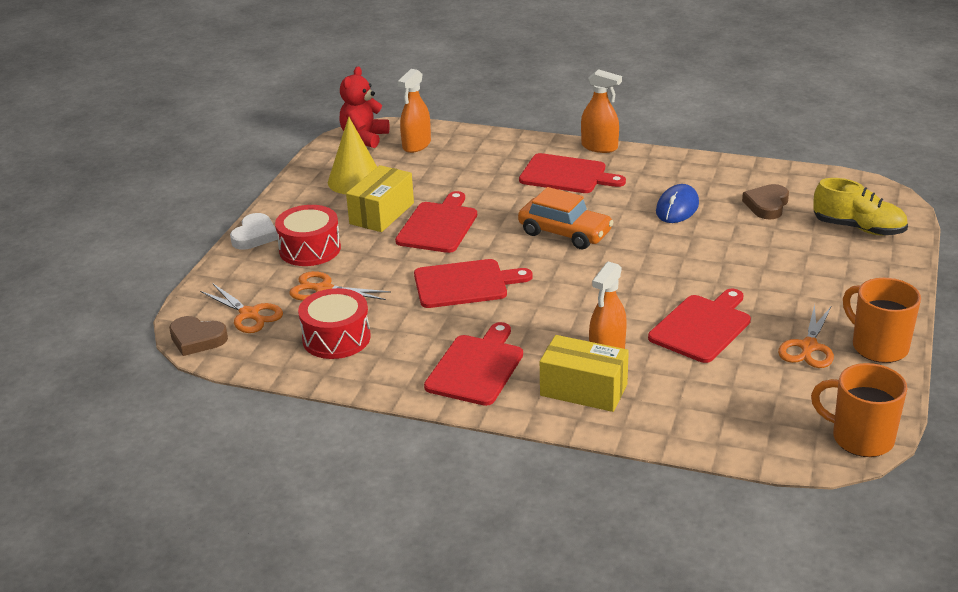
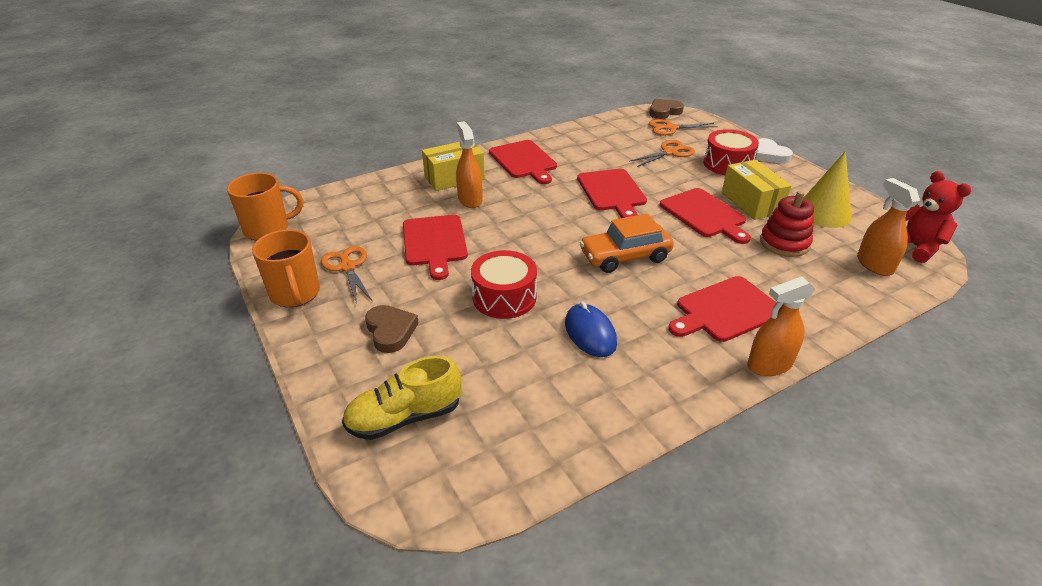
camera: 130 degrees right, 5 degrees up
(336, 338) = (612, 139): red drum -> red drum (504, 297)
(435, 181) = (784, 243): none -> red stacking toy
(465, 284) = (612, 192): red cutting board -> red cutting board turned 45 degrees counterclockwise
(767, 205) = (522, 391): brown heart -> brown heart (390, 331)
(878, 346) = (295, 294): orange mug -> orange mug turned 60 degrees clockwise

